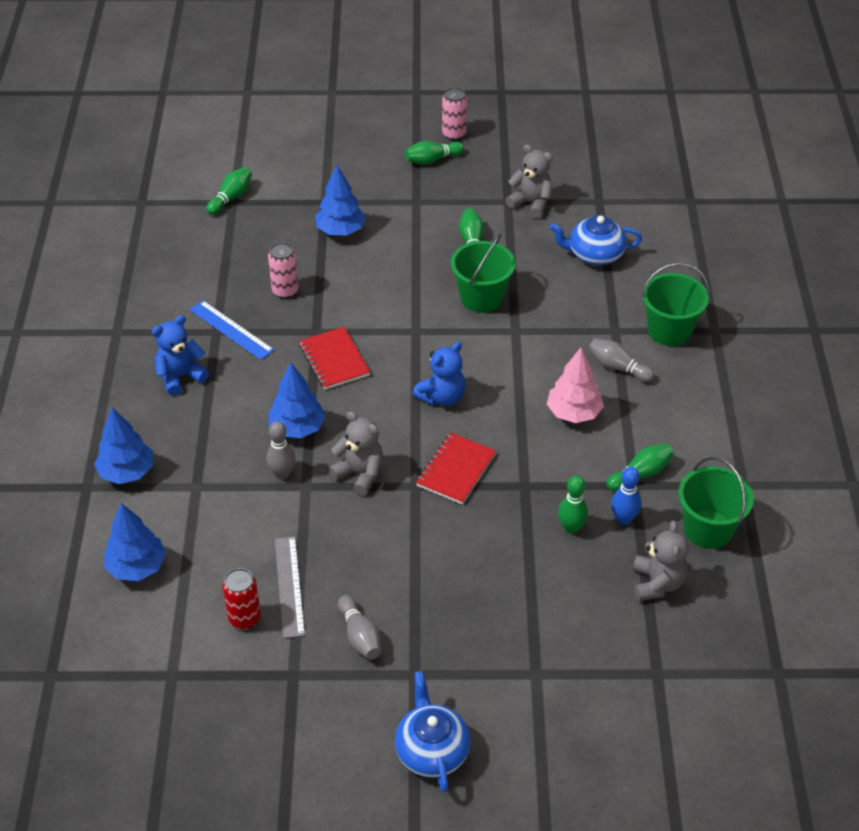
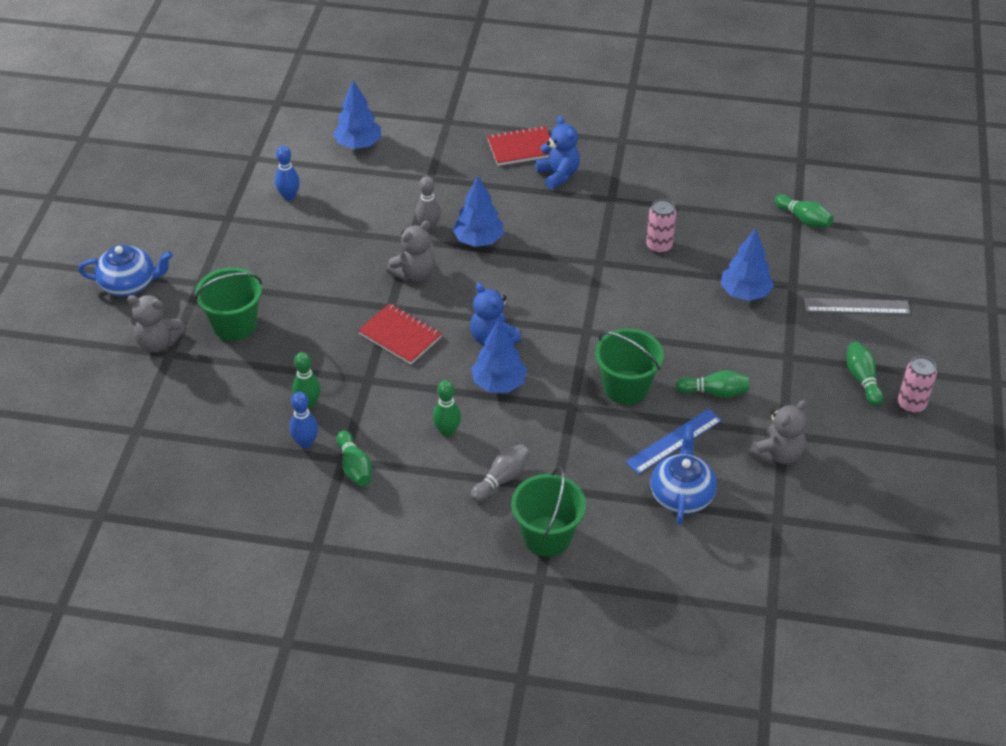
camera: 100 degrees right, 0 degrees up
(127, 472) = (456, 142): blue tree -> blue tree (499, 383)
(231, 330) = (611, 208): blue ruler -> blue ruler (674, 441)
(244, 618) = (289, 196): red can -> blue bowling pin
(289, 586) = (310, 222): grey ruler -> grey ruler (856, 306)
(334, 360) = (558, 271): red notebook -> red notebook (521, 148)
(360, 636) = (247, 256): grey bowling pin -> none
(573, 413) = (447, 431): pink tree -> green bowling pin
(657, 583) = (226, 451): grey teddy bear -> grey teddy bear (158, 343)
(708, 529) = (272, 504): green bucket -> green bucket (235, 325)

